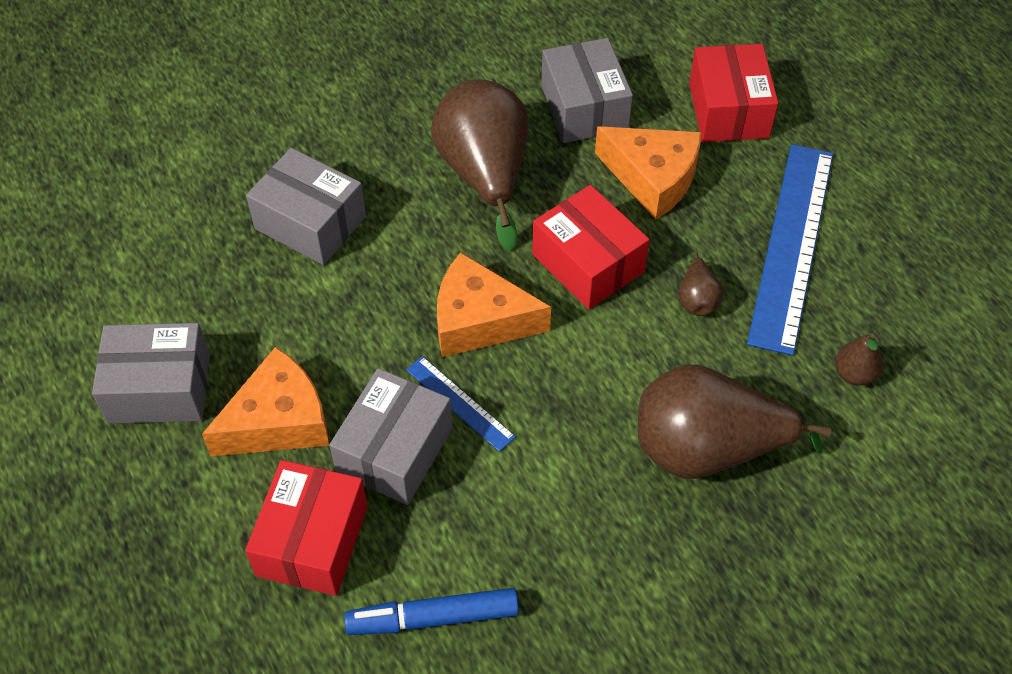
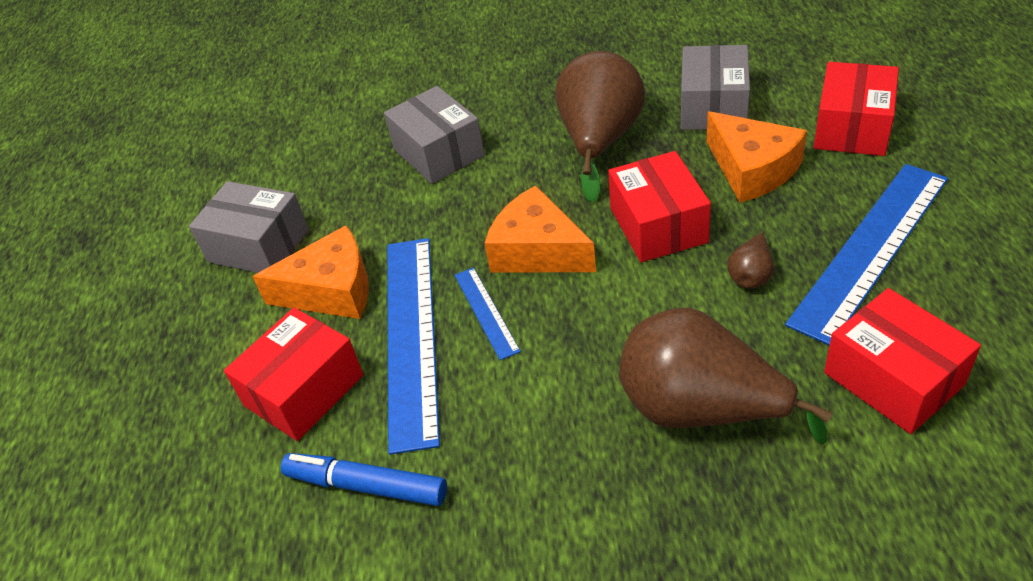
camera: 30 degrees right, 10 degrees down
(395, 450) = (410, 336): grey box -> blue ruler
(854, 374) = (893, 379): brown pear -> red box

